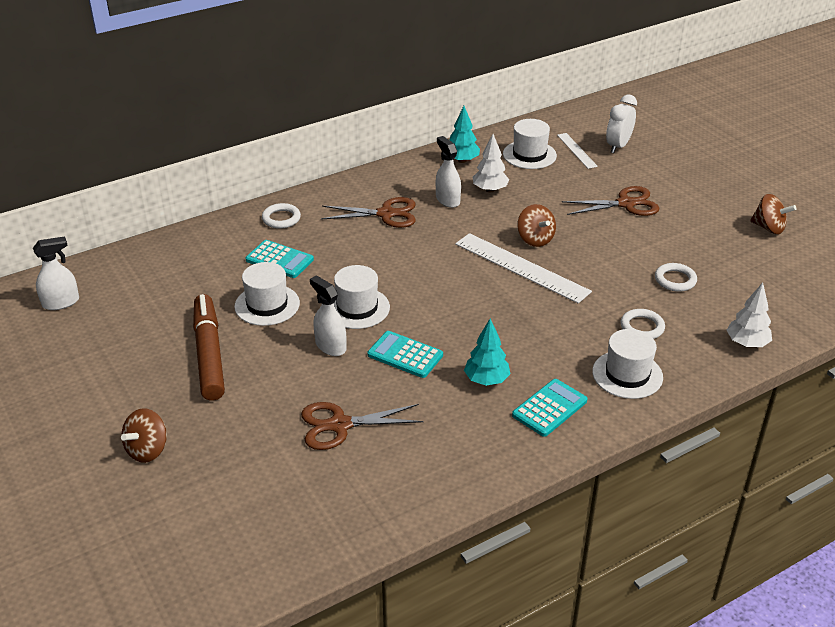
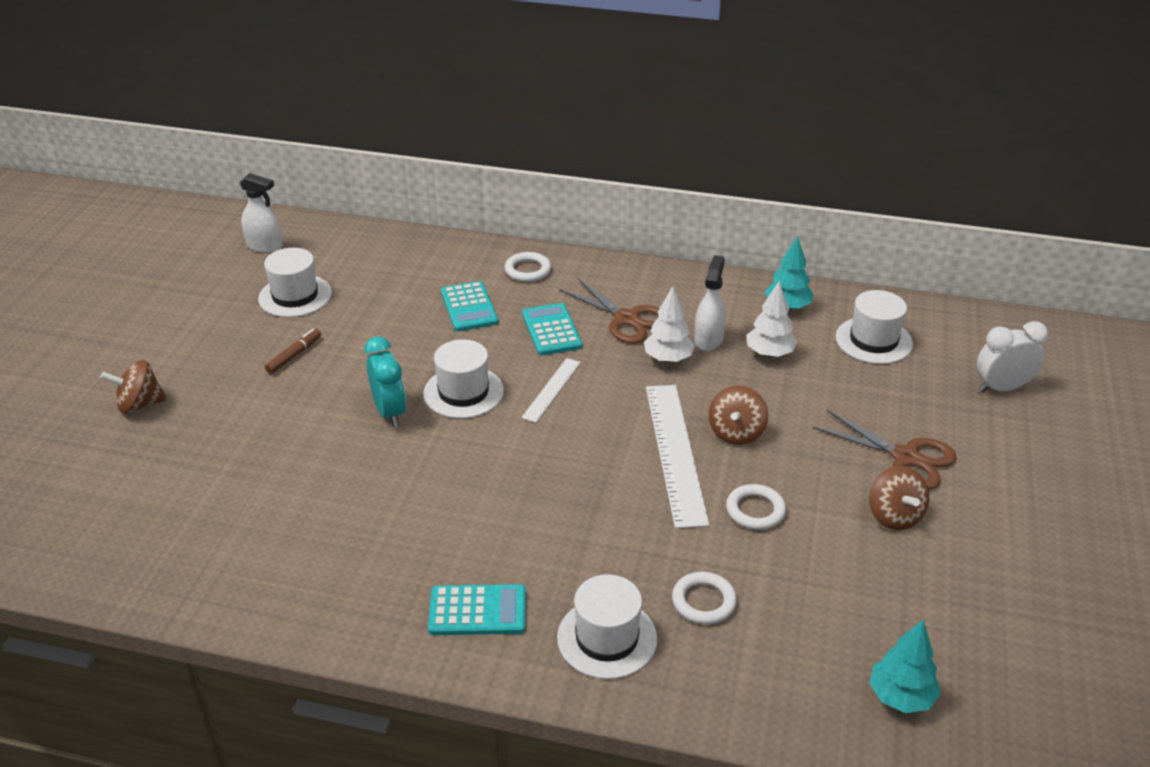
camera: 45 degrees right, 0 degrees up
(209, 354) = (294, 355): brown marker -> brown marker, size x0.45
(267, 305) = (398, 341): white hat -> white hat (295, 296)
(330, 346) = (389, 412): white spray bottle -> turquoise clock
(340, 425) = (289, 487): brown scissors -> none
(405, 355) = (434, 463): turquoise calculator -> turquoise calculator (551, 330)
(486, 380) = (465, 539): turquoise tree -> turquoise tree (900, 697)
(576, 150) = (939, 365): white ruler -> white ruler (551, 389)
(675, 280) = (827, 578): white ring -> white ring (755, 510)
(746, 343) = (798, 709): white tree -> white tree (668, 359)
(768, 228) = (1057, 599): brown spinning top -> brown spinning top (894, 516)

